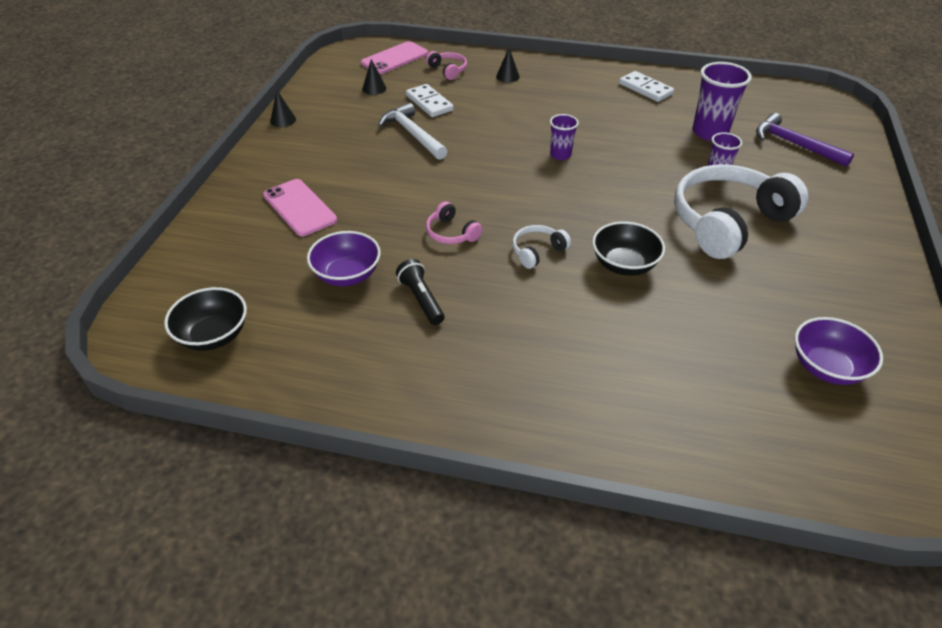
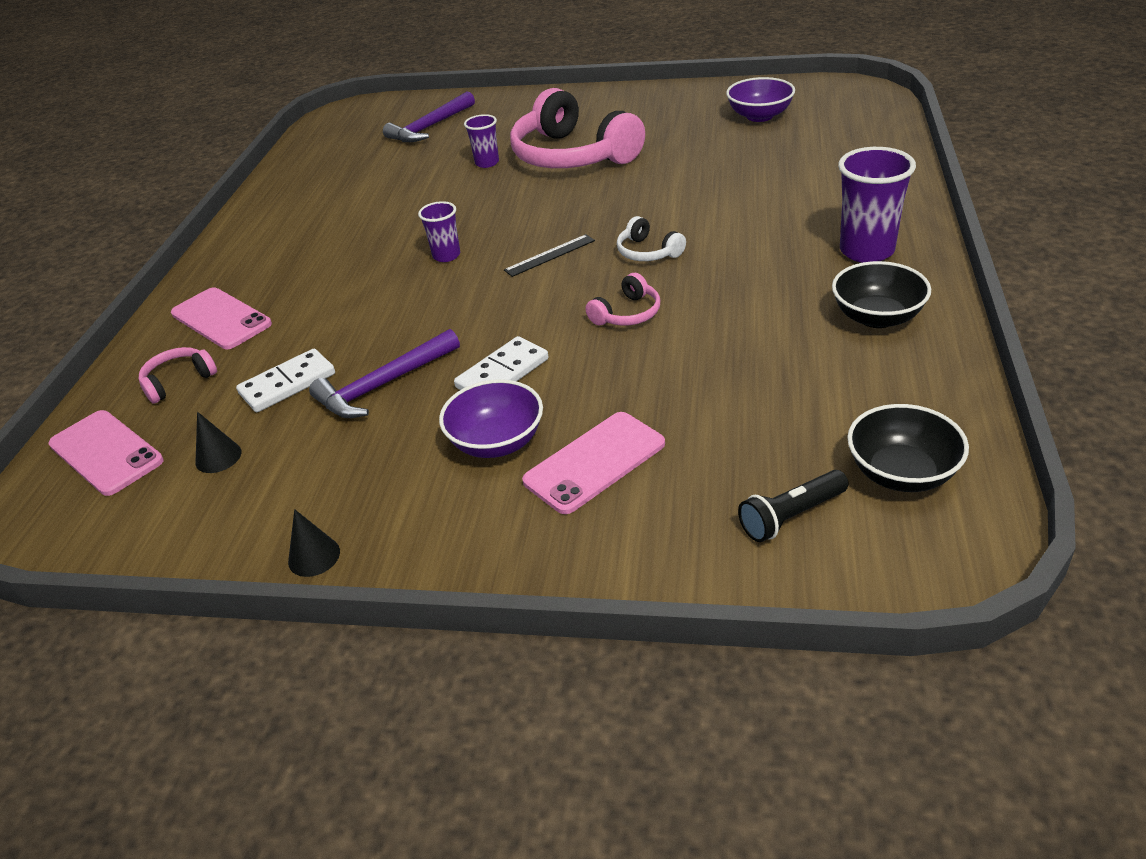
camera: 90 degrees left, 5 degrees down
(347, 275) = (735, 381): purple bowl -> purple bowl (497, 442)
(413, 134) = (383, 385): white hammer -> purple hammer
(421, 299) = (759, 316): black flashlight -> black flashlight (791, 516)
(507, 76) = (221, 319): black cone -> pink phone
(547, 201) = (549, 255): none -> black ruler
(624, 265) = (656, 202): black bowl -> black bowl (877, 317)
(645, 89) = (291, 210): white domino -> white domino (502, 373)
(710, 132) = (402, 169): purple cup -> purple cup (866, 251)
(727, 222) = (572, 156): white headphones -> pink headphones

